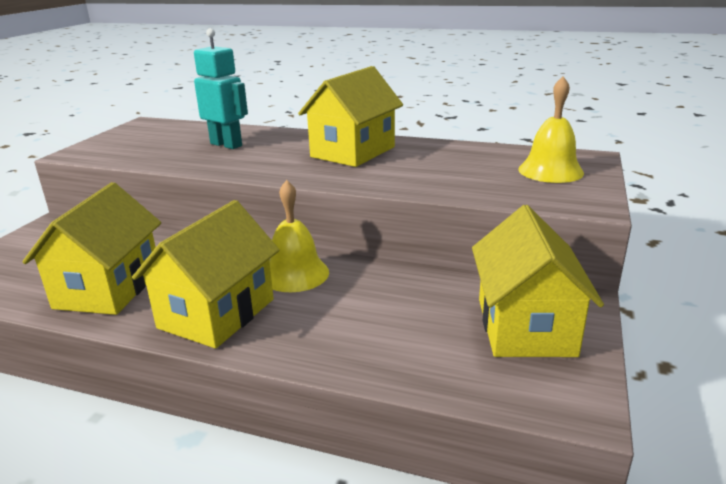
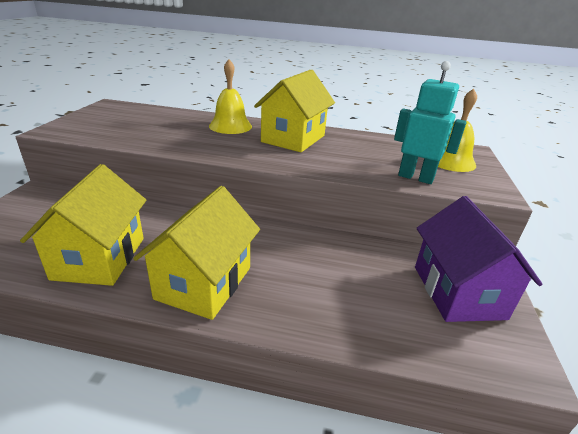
camera: 10 degrees left, 5 degrees up
(226, 145) = (187, 128): turquoise robot -> turquoise robot (415, 177)
(295, 274) = (261, 243): yellow bell -> yellow bell (230, 126)
(525, 326) = (458, 292): yellow house -> purple house

